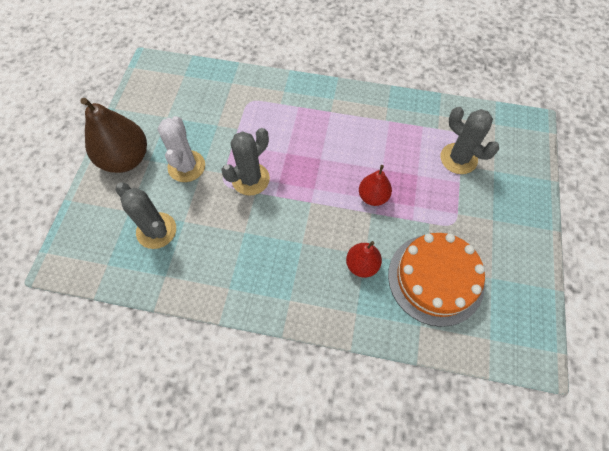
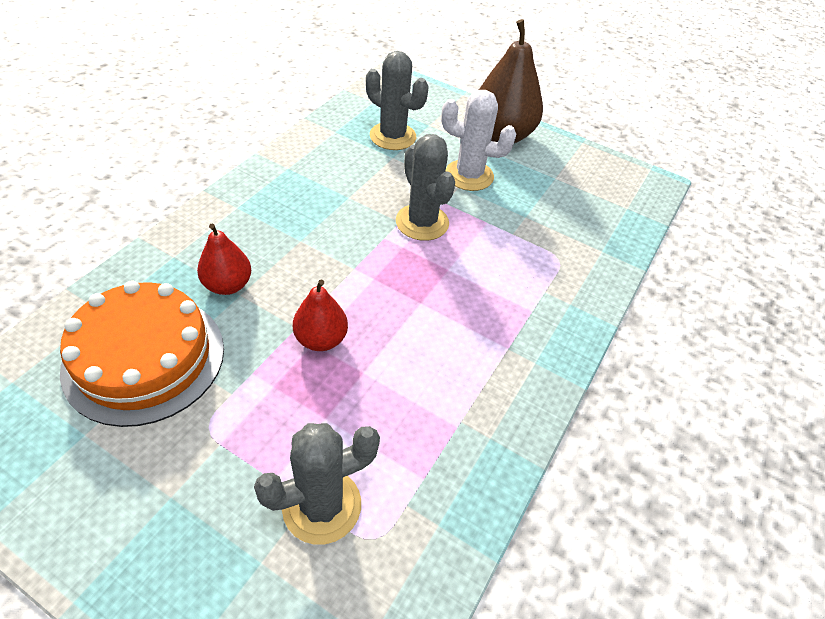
camera: 105 degrees right, 15 degrees down
(156, 230) = (393, 136): grey cactus -> grey cactus turned 60 degrees clockwise

